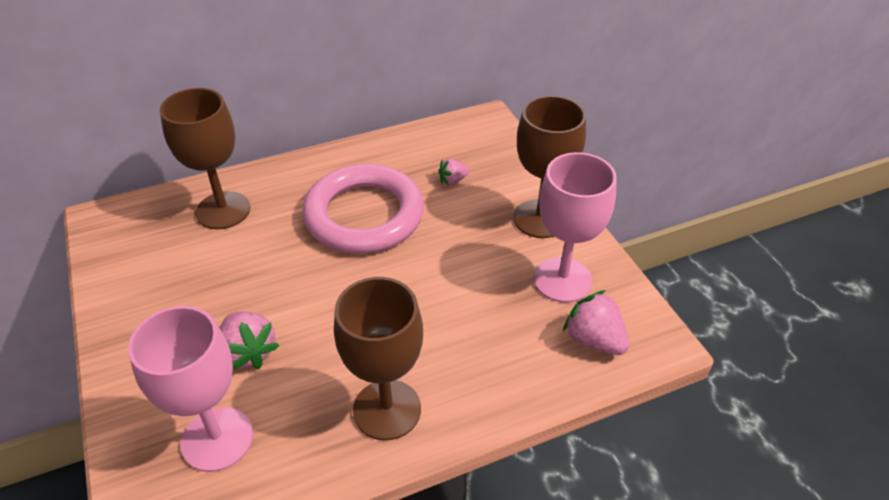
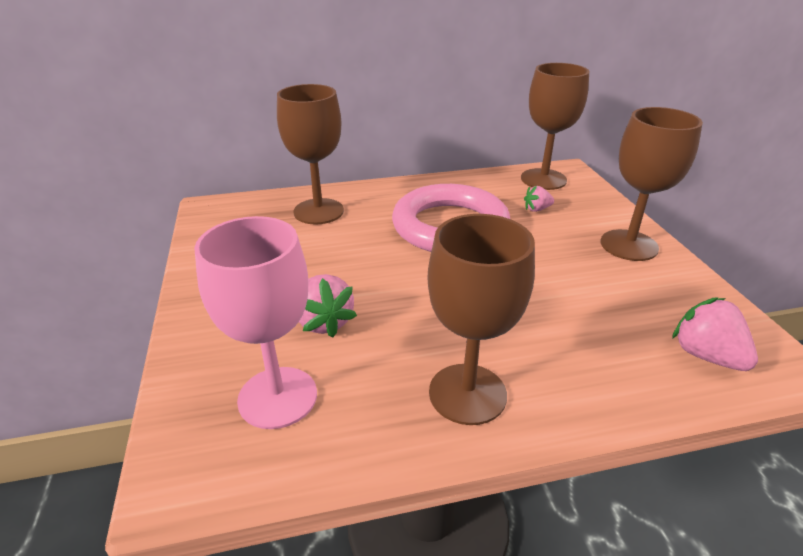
camera: 10 degrees right, 10 degrees down
(460, 136) = (543, 179): none -> brown goblet
(562, 280) = (660, 297): pink goblet -> none

